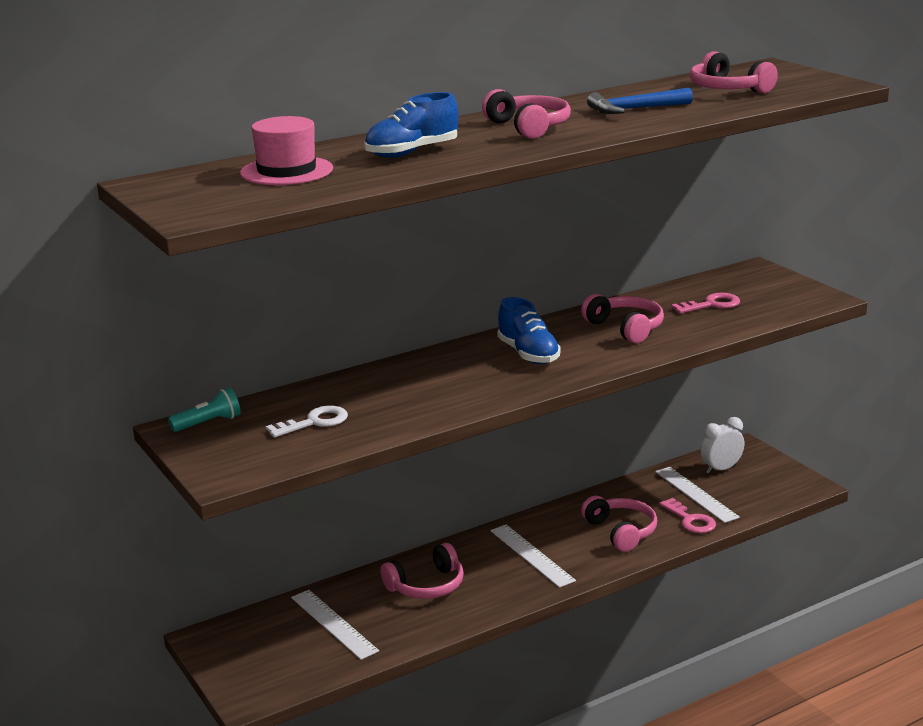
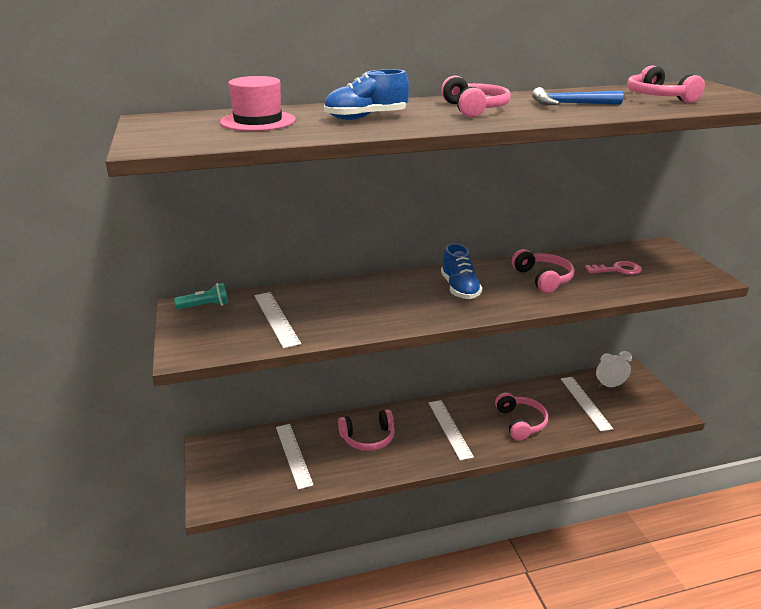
camera: 15 degrees right, 5 degrees up
(314, 422) = (276, 318): white key -> white ruler
(690, 520) = (575, 424): pink key -> none

